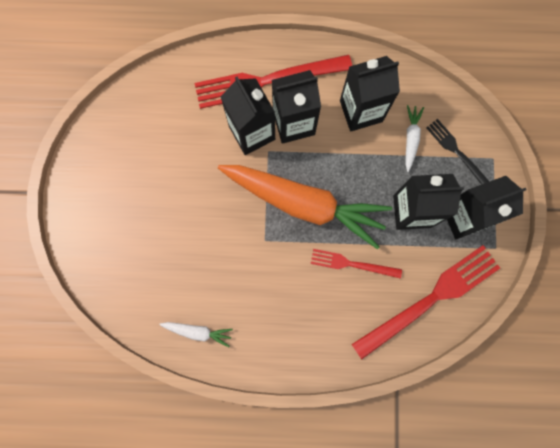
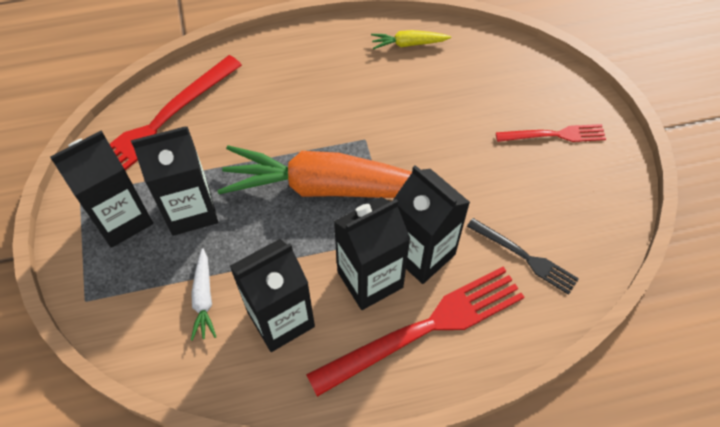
camera: 165 degrees right, 20 degrees down
(198, 332) = (408, 44): white carrot -> yellow carrot
(352, 264) = (256, 139): red fork -> red fork (554, 135)
(457, 153) = (136, 296): black fork -> black fork (524, 257)

